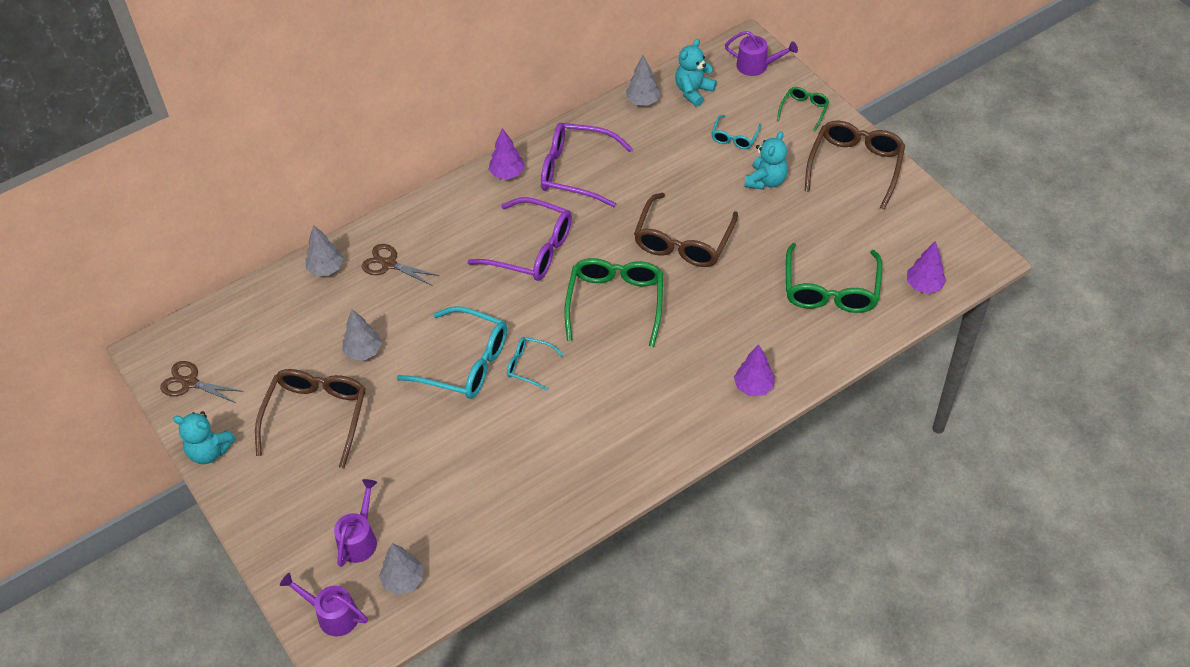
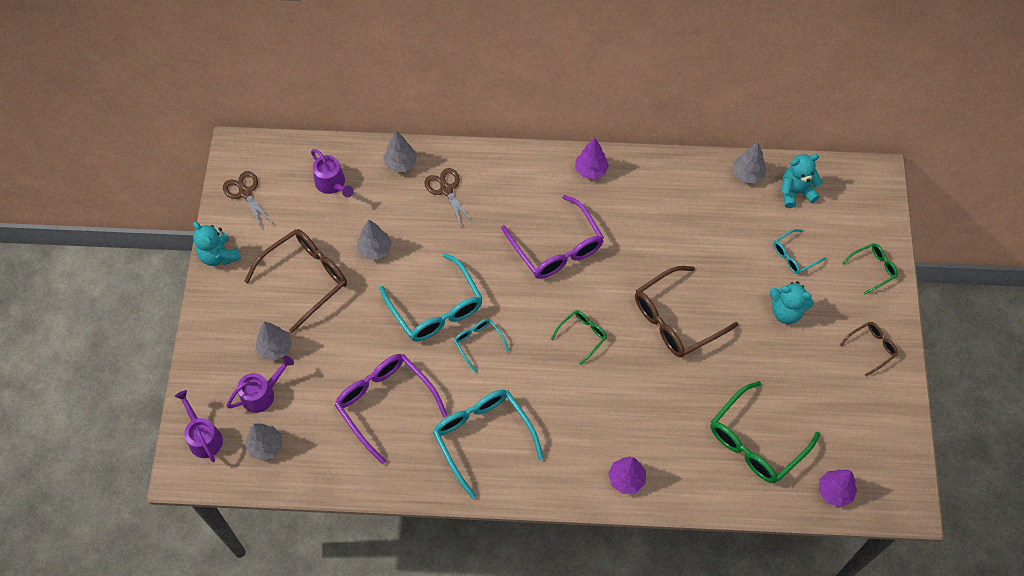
camera: 35 degrees right, 10 degrees up
(338, 492) = (275, 348): none -> grey tree
(575, 171) = (644, 202): purple glasses -> purple glasses (385, 403)
(601, 437) = (482, 437): none -> turquoise glasses
(615, 302) = (582, 335): green glasses -> green glasses, size x0.52
(757, 66) = (868, 202): purple watering can -> purple watering can (332, 184)
(766, 181) = (786, 311): turquoise teddy bear -> turquoise teddy bear turned 45 degrees clockwise
(855, 166) = (871, 348): brown glasses -> brown glasses, size x0.52

